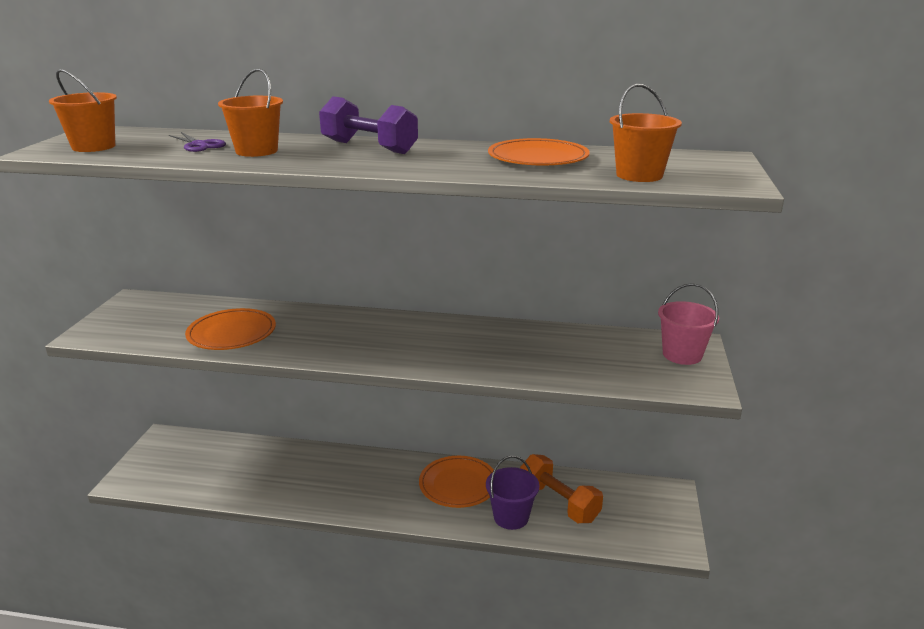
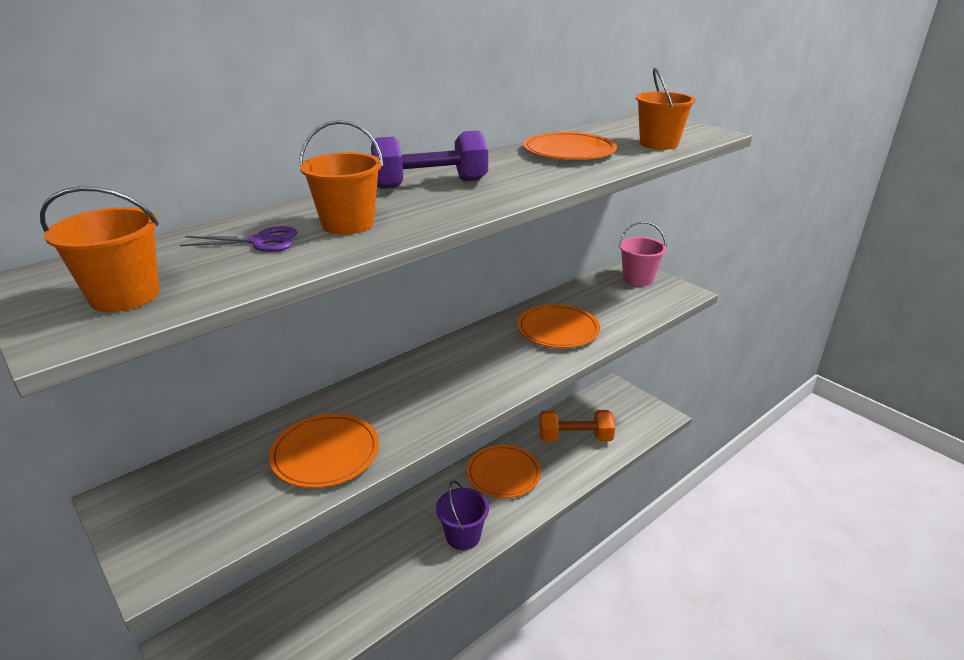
camera: 50 degrees left, 5 degrees up
(511, 517) = (566, 468): purple bucket -> purple bucket (463, 536)
(513, 350) = (558, 329): none -> orange plate

